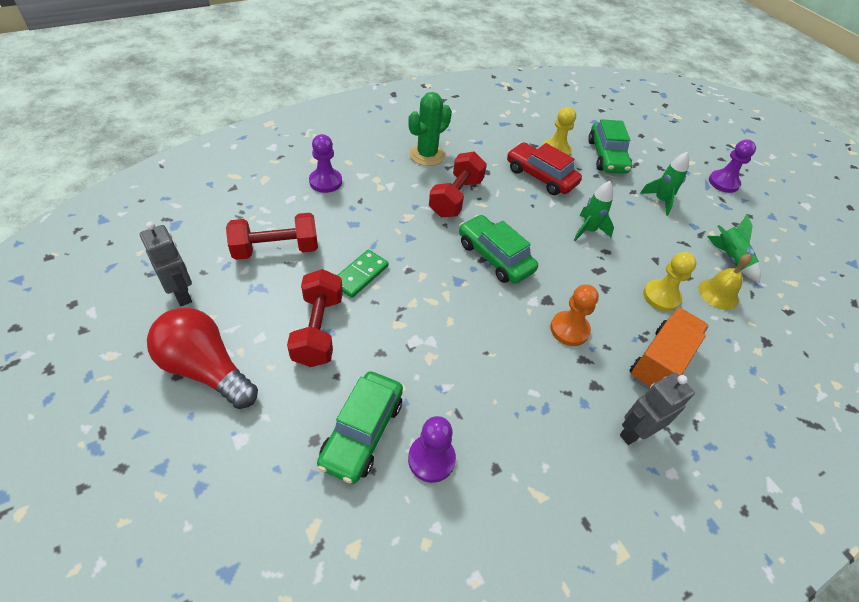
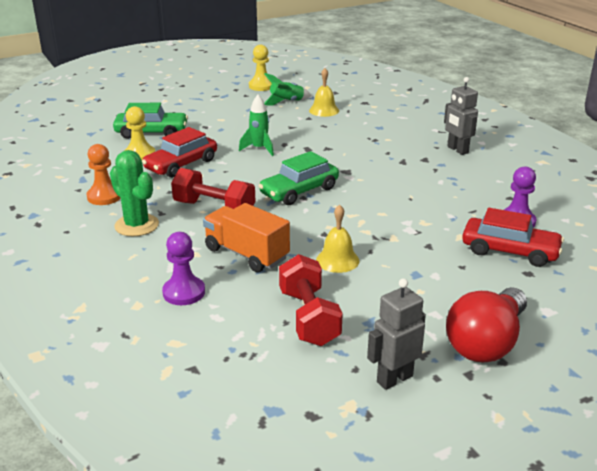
camera: 85 degrees left, 20 degrees down
(318, 329) = (414, 280): red dumbbell -> none
(360, 275) = (337, 260): green domino -> yellow bell
(362, 432) = (509, 251): green car -> red car
(569, 329) = (375, 164): orange pawn -> orange pawn (104, 196)
(660, 201) = (218, 117): green rocket -> none
(661, 296) = (331, 129): yellow pawn -> yellow pawn (261, 86)
(661, 361) = (394, 136): orange truck -> orange truck (246, 254)
(723, 182) = (194, 92): purple pawn -> none

